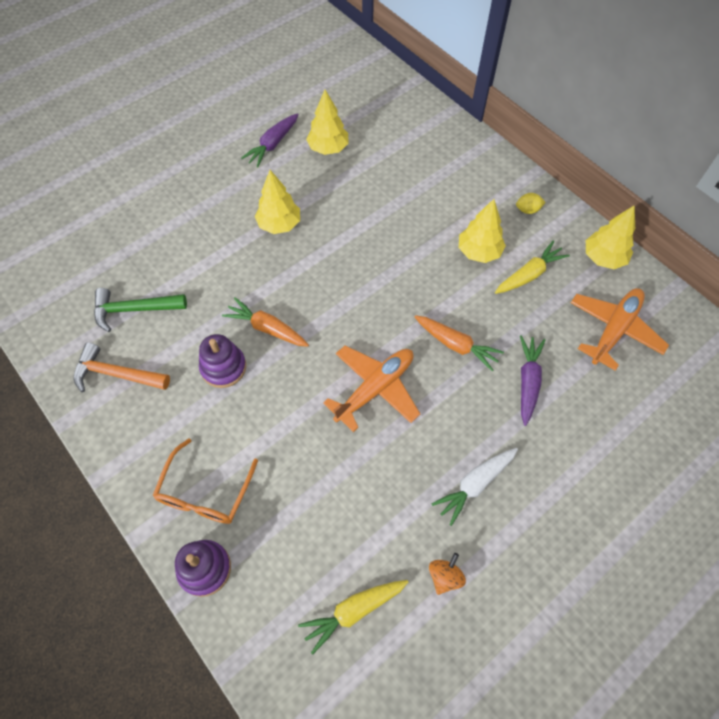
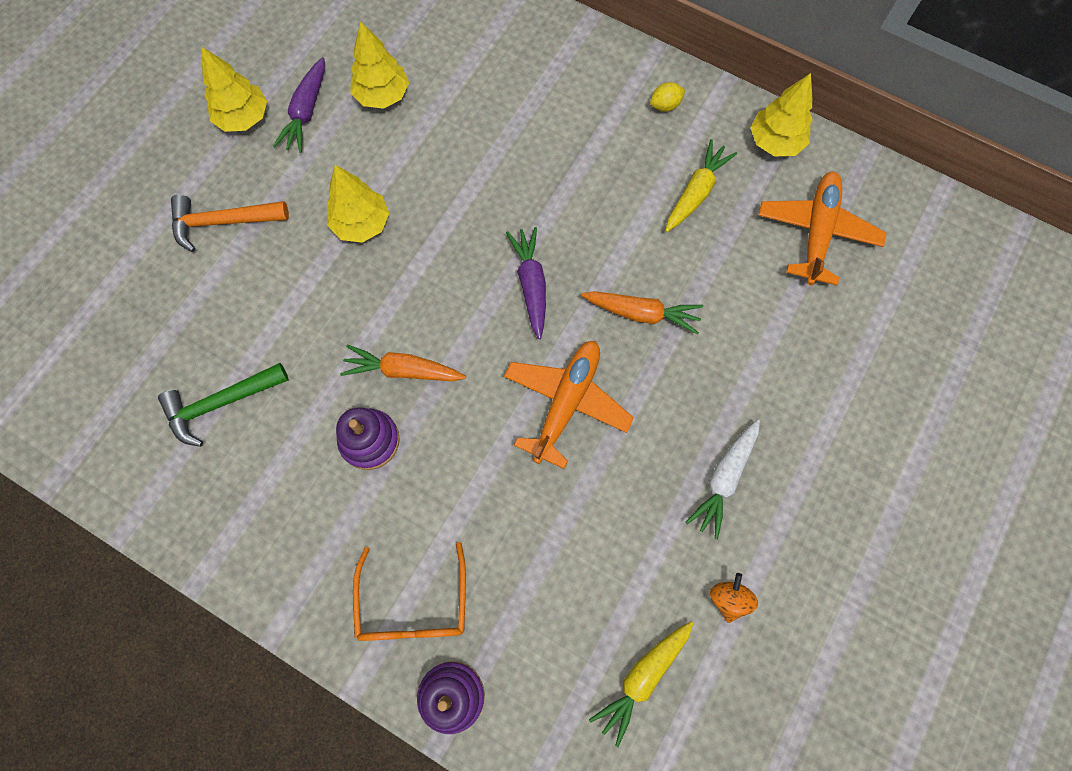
camera: 20 degrees left, 10 degrees up
(117, 374) = (236, 497): orange hammer -> orange hammer (223, 222)
(479, 252) = (625, 181): yellow tree -> yellow tree (244, 118)
(528, 381) = (740, 331): purple carrot -> purple carrot (531, 284)

